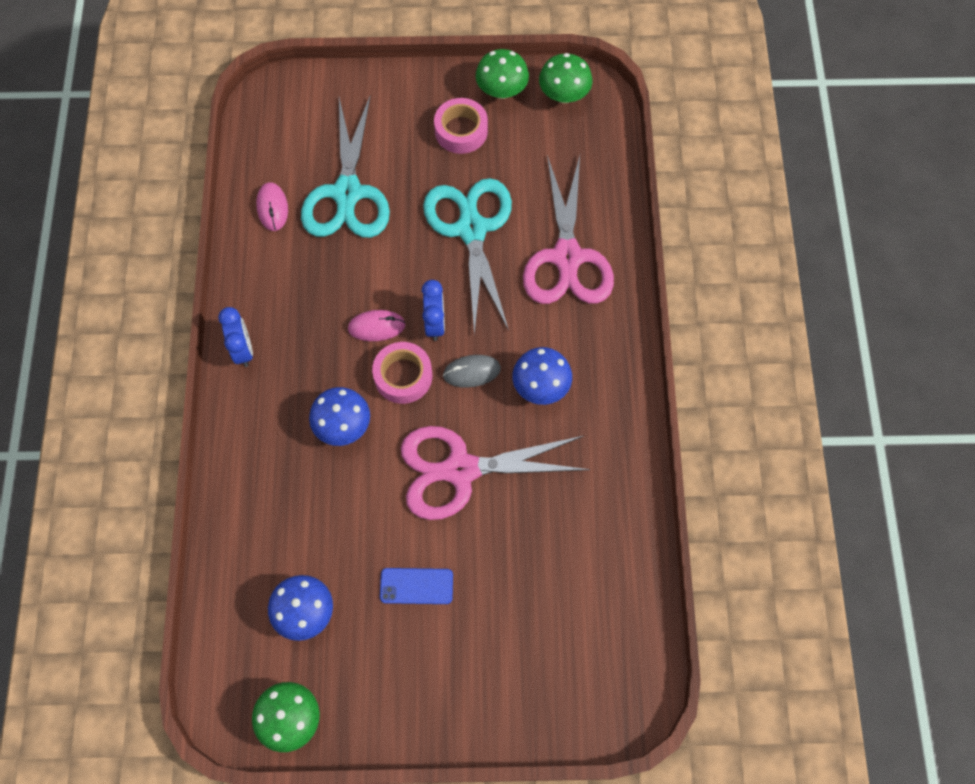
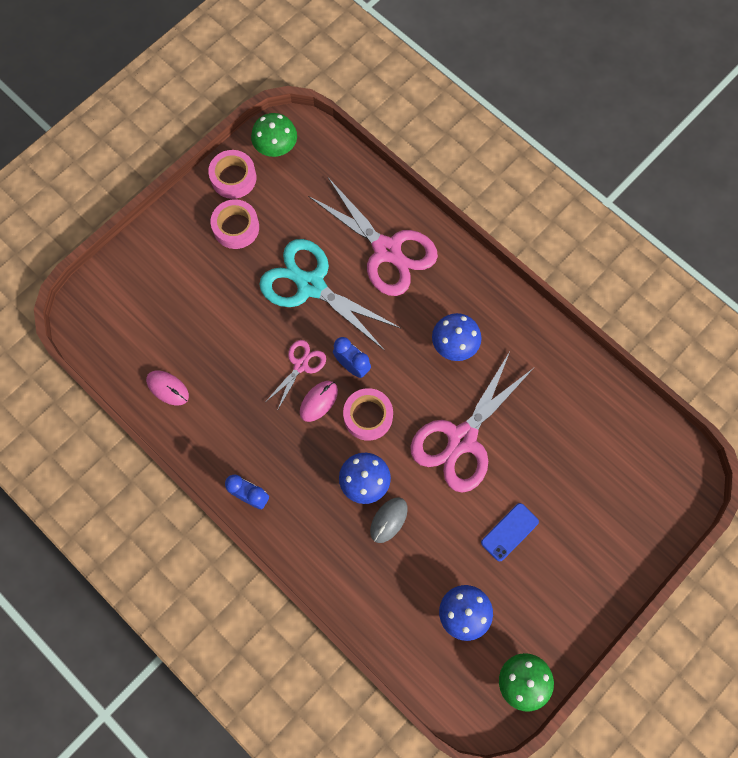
camera: 45 degrees left, 5 degrees up
(347, 193) = (206, 334): turquoise scissors -> none
(393, 285) = (300, 365): none -> pink scissors
(471, 372) = (405, 374): grey mouse -> grey mouse (388, 520)
(501, 90) = (233, 178): green mushroom -> pink tape

